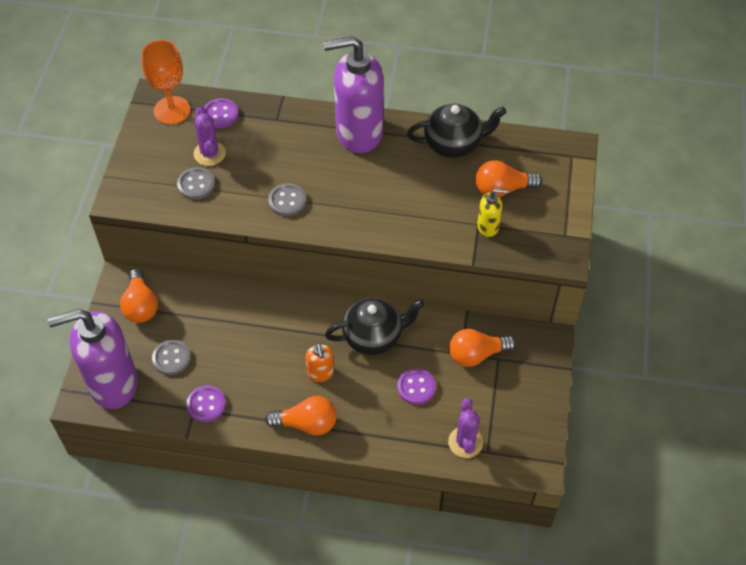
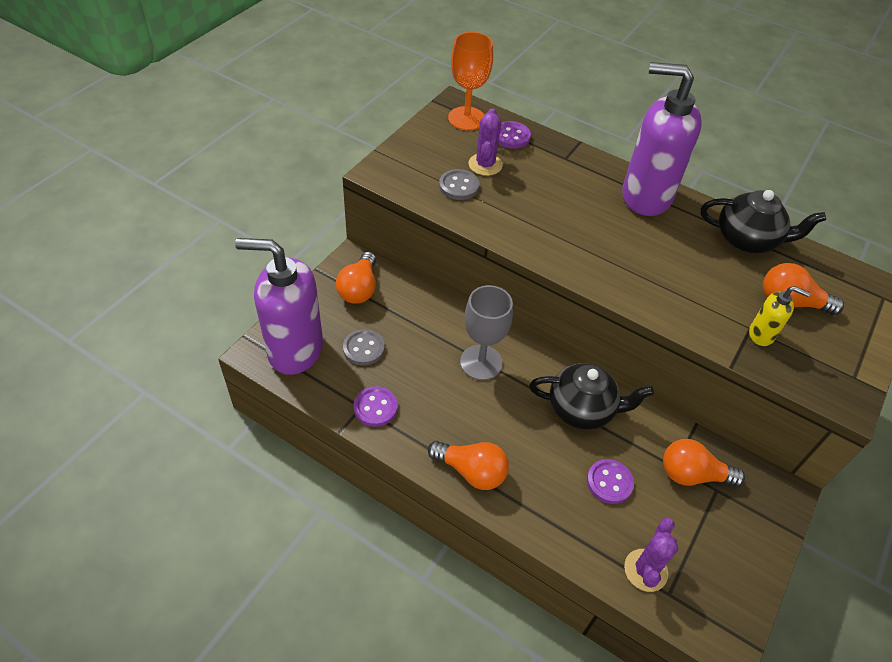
camera: 20 degrees right, 5 degrees down
(276, 330) = (481, 362): none -> grey goblet
(287, 201) = (544, 232): grey button -> none
(320, 373) = (509, 424): orange soap dispenser -> none

